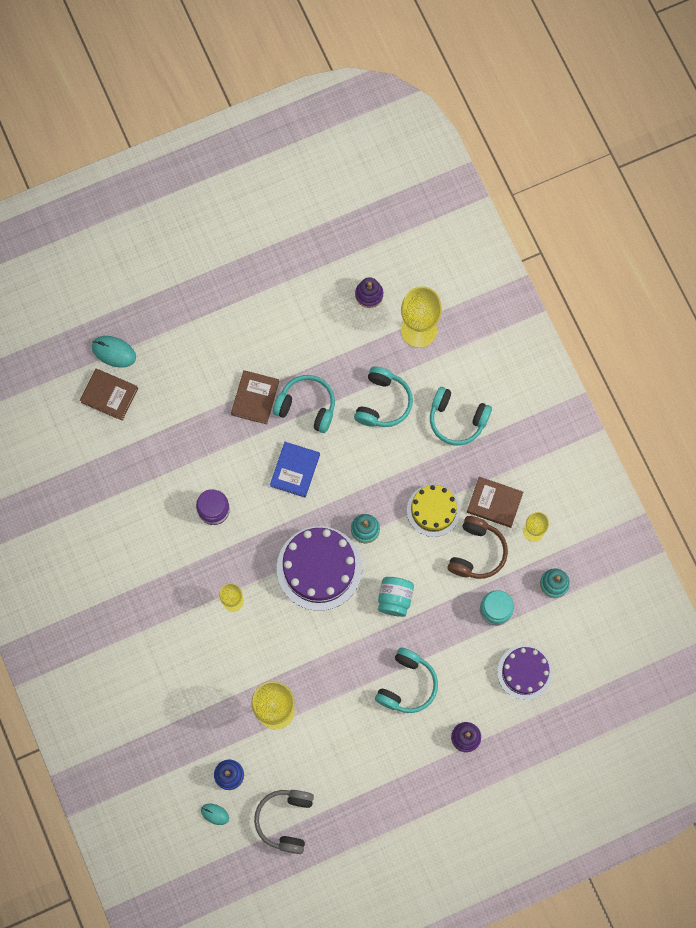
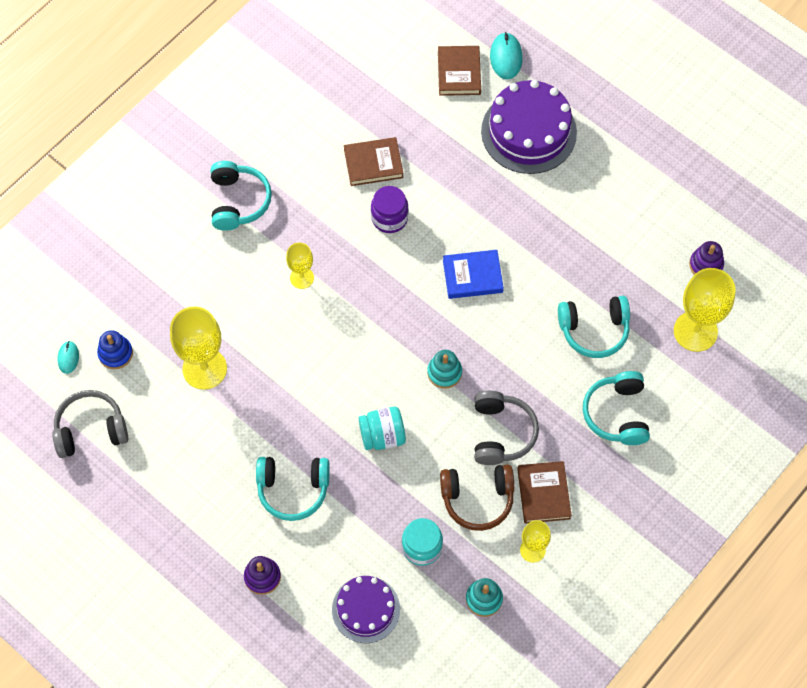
camera: 65 degrees right, 10 degrees down
(255, 398) = (529, 205): brown book -> brown book (373, 164)
(307, 406) = (548, 257): turquoise headphones -> turquoise headphones (238, 201)
(319, 568) = (378, 345): purple cake -> purple cake (529, 132)
(433, 510) = (501, 433): yellow cake -> grey headphones

